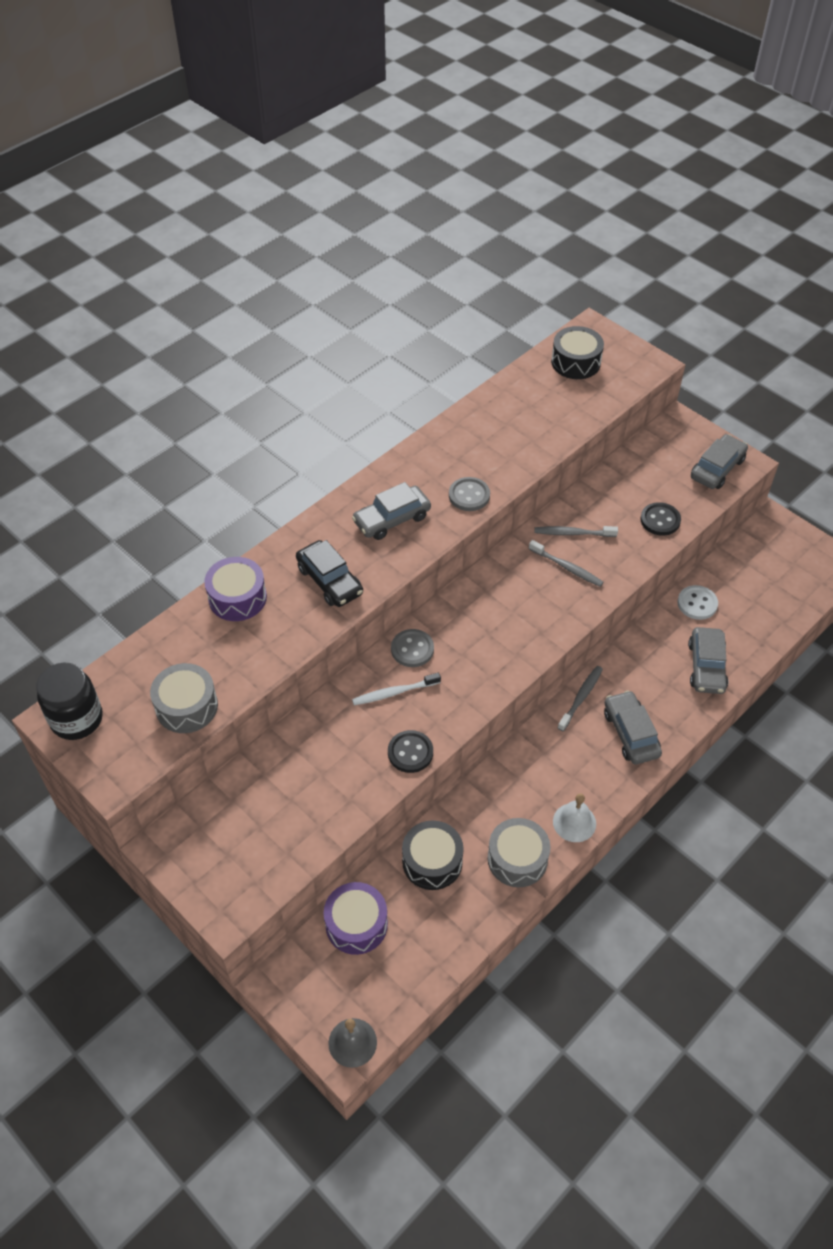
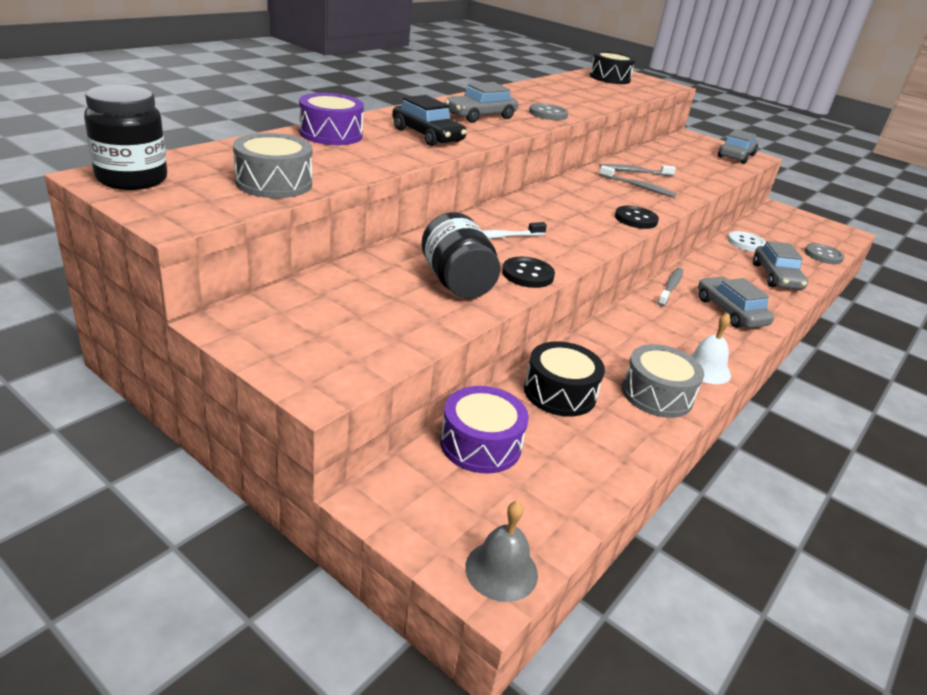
camera: 10 degrees left, 20 degrees down
(345, 772) = (457, 282): none -> black jar
(412, 649) = (508, 215): grey button -> grey button (823, 255)
(660, 520) = (705, 173): black button -> black button (635, 219)

